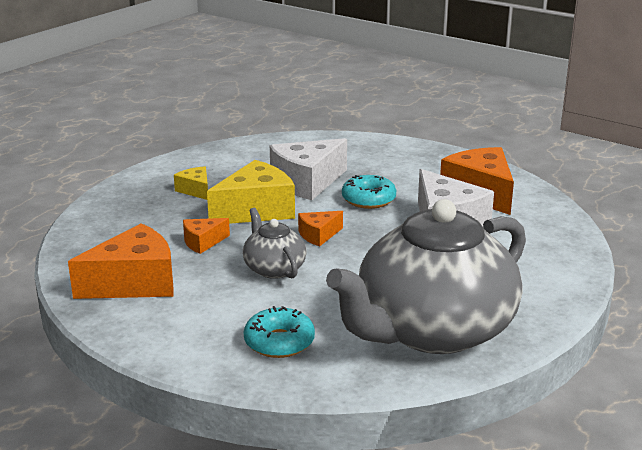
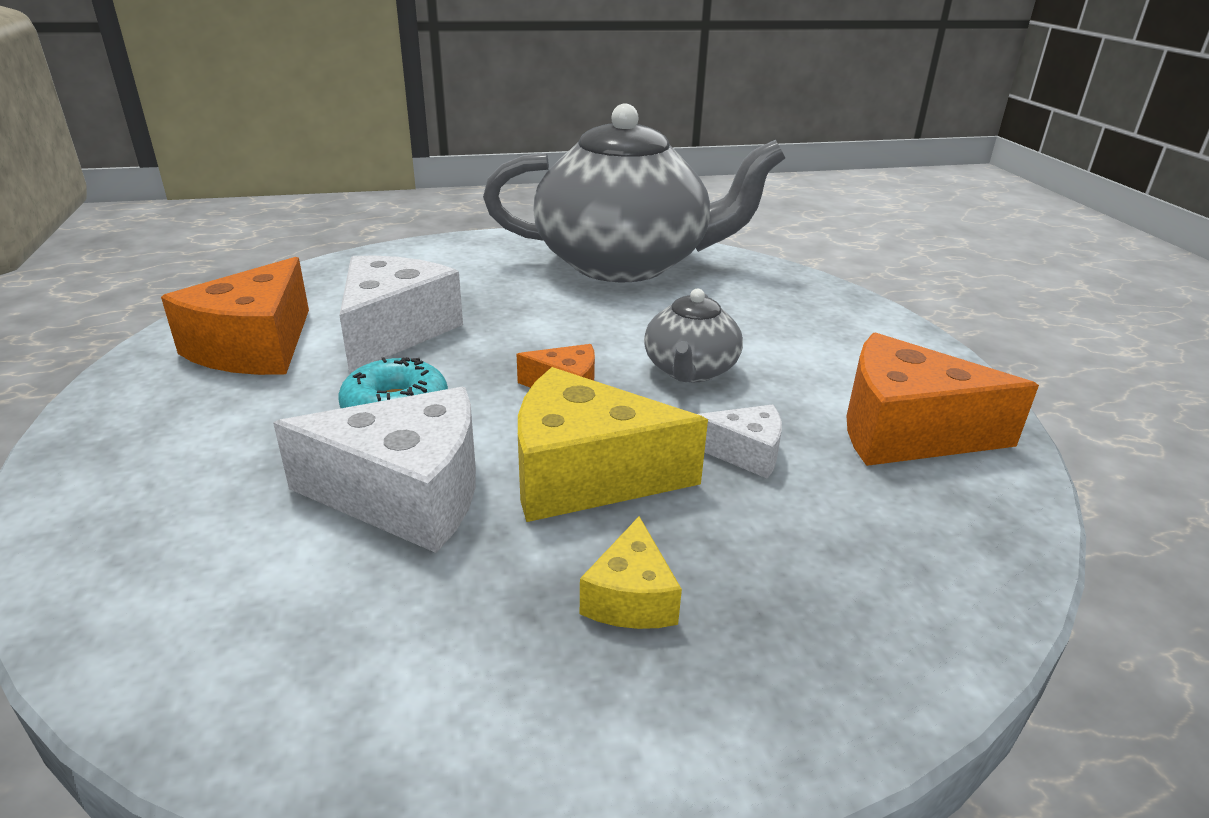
camera: 140 degrees left, 5 degrees up
(202, 242) = (745, 453): orange cheese -> white cheese
(279, 342) = (778, 304): turquoise donut -> none

